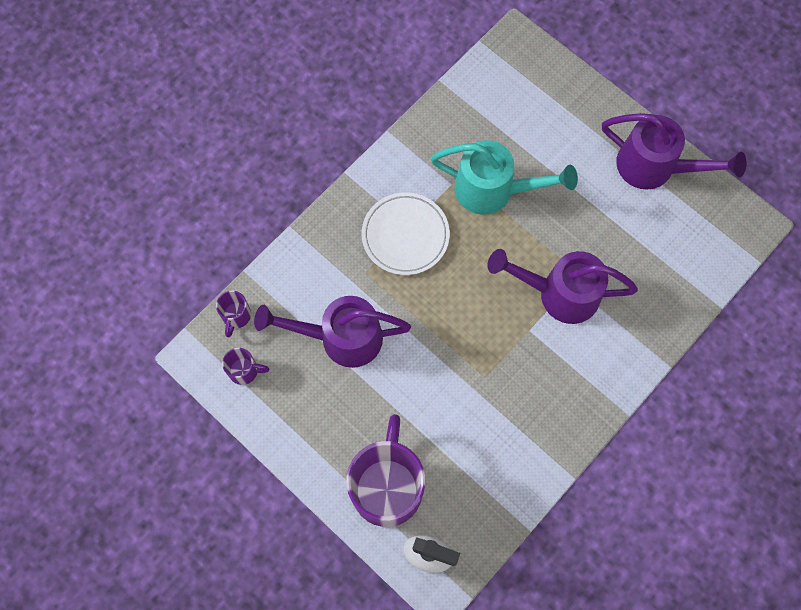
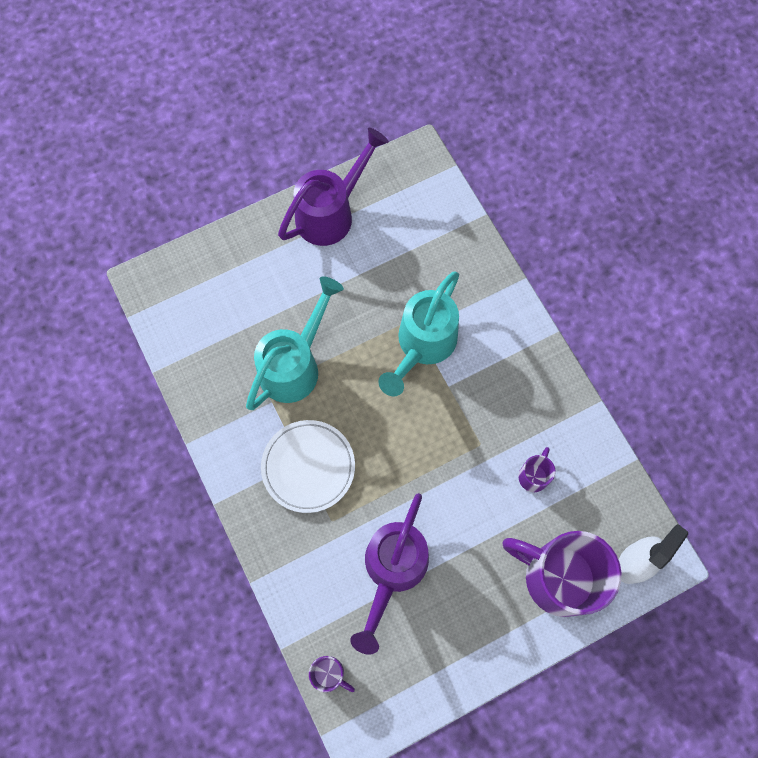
camera: 70 degrees left, 0 degrees up
(244, 371) = (392, 684): purple mug -> purple mug (533, 476)
(559, 293) = (422, 345): purple watering can -> turquoise watering can

